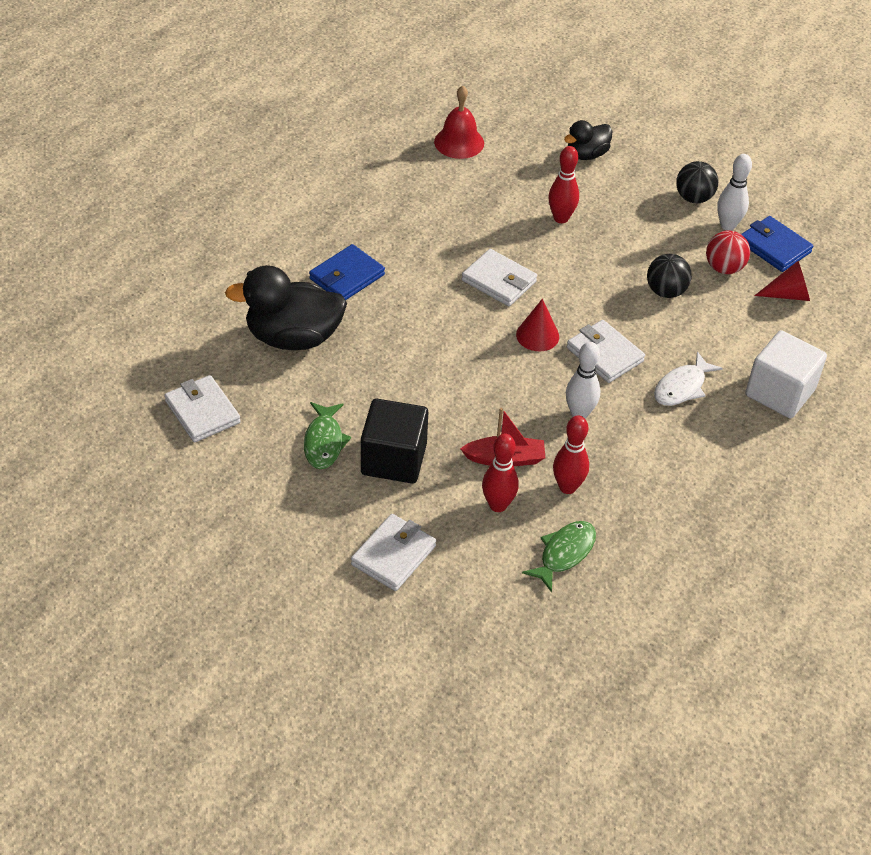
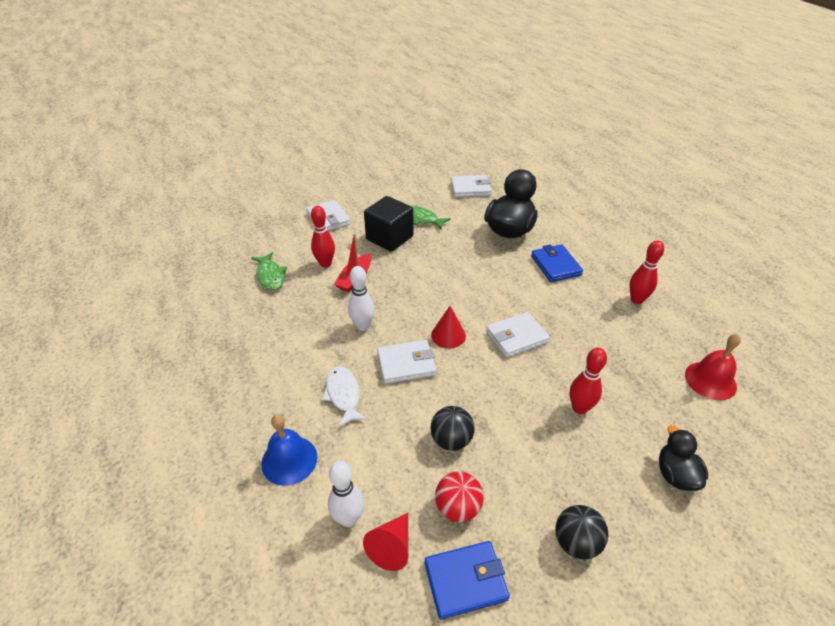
camera: 120 degrees right, 5 degrees down
(567, 487) = (312, 296): red bowling pin -> red bowling pin (636, 300)
(727, 225) = (519, 551): white bowling pin -> white bowling pin (348, 519)
(780, 392) = (289, 460): white cube -> blue bell

